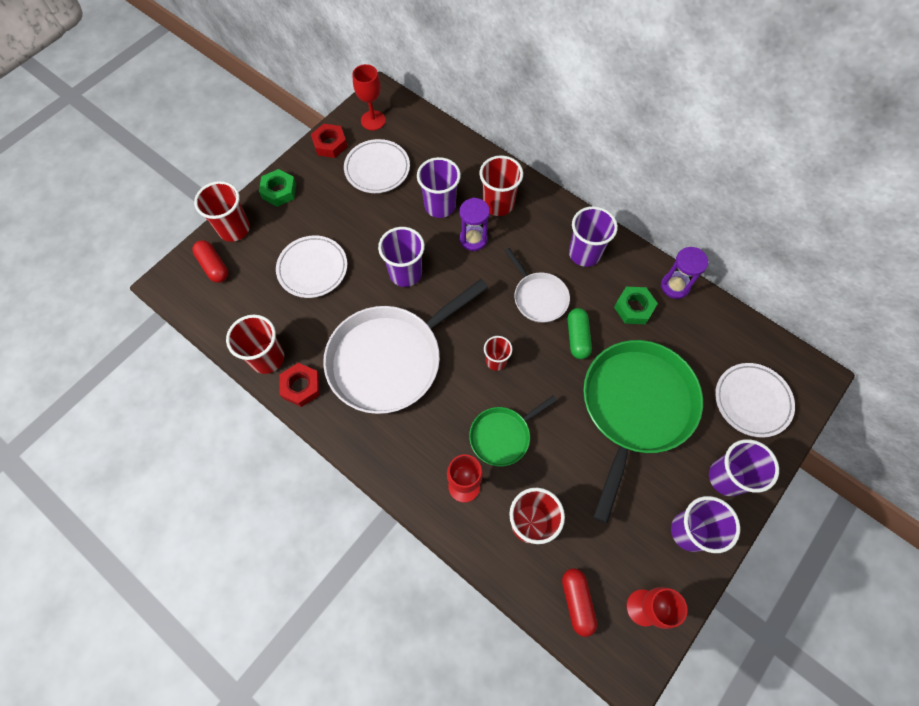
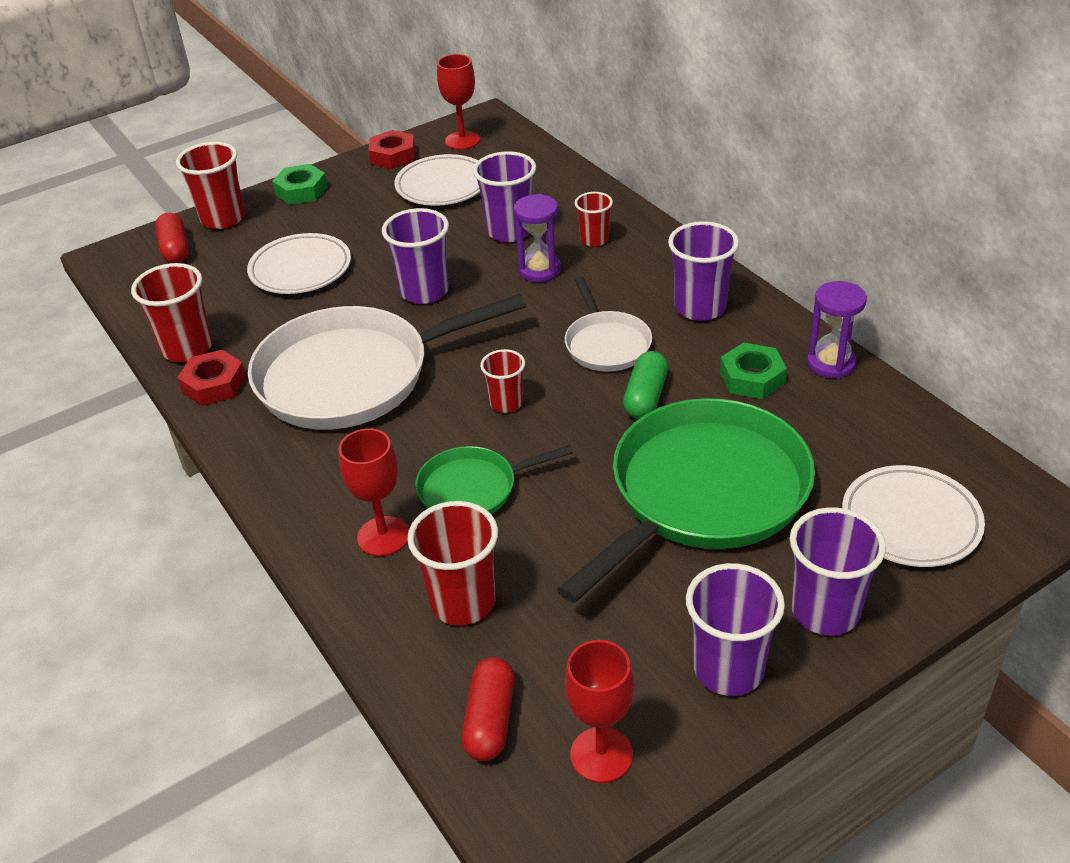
camera: 20 degrees right, 25 degrees down
(498, 204) = (594, 240): red cup -> red cup, size x0.60

